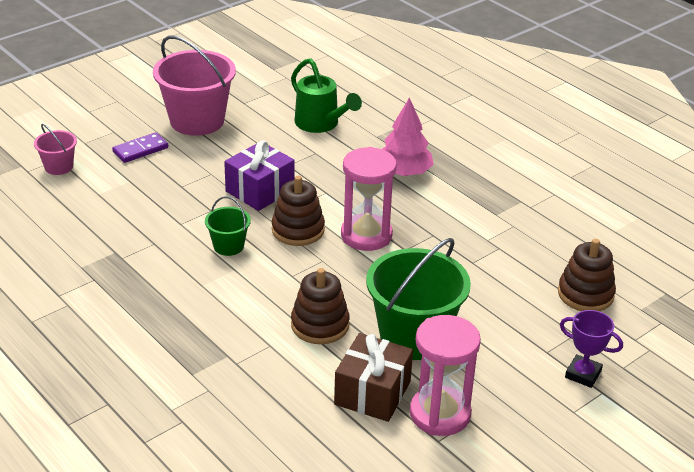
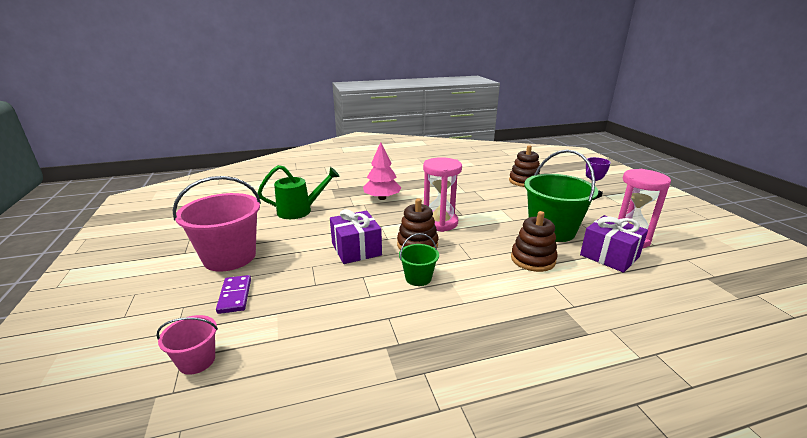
camera: 65 degrees left, 10 degrees down
(372, 393) = (609, 256): brown gift -> purple gift

